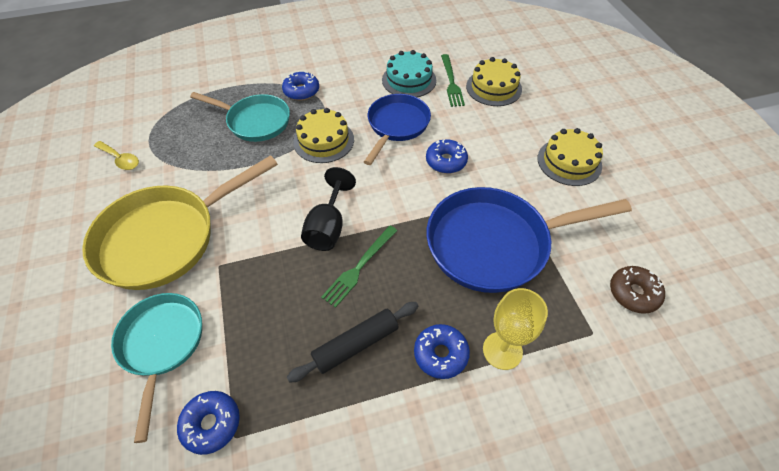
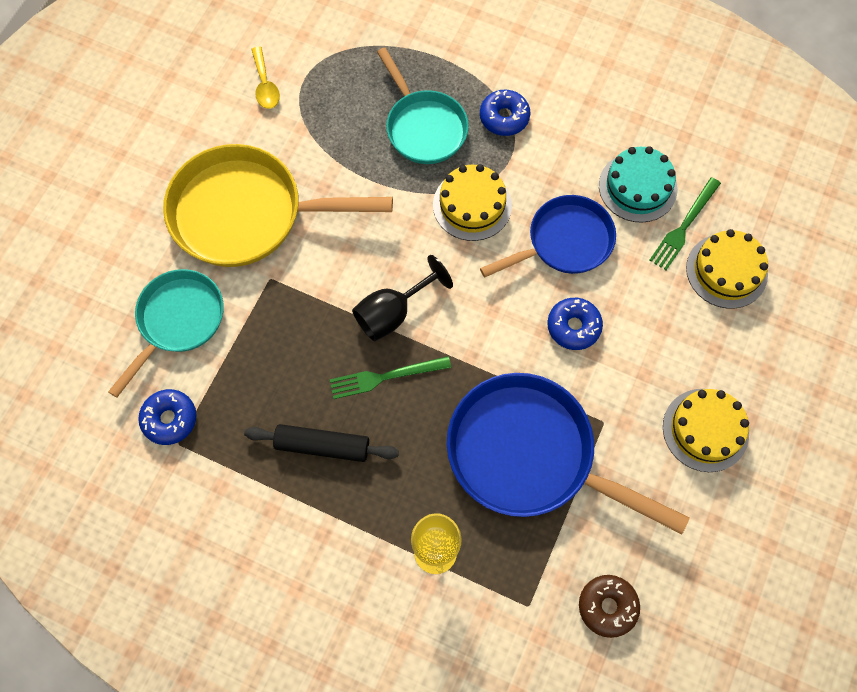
camera: 40 degrees right, 15 degrees up
(440, 354) = (382, 511): blue donut -> none

